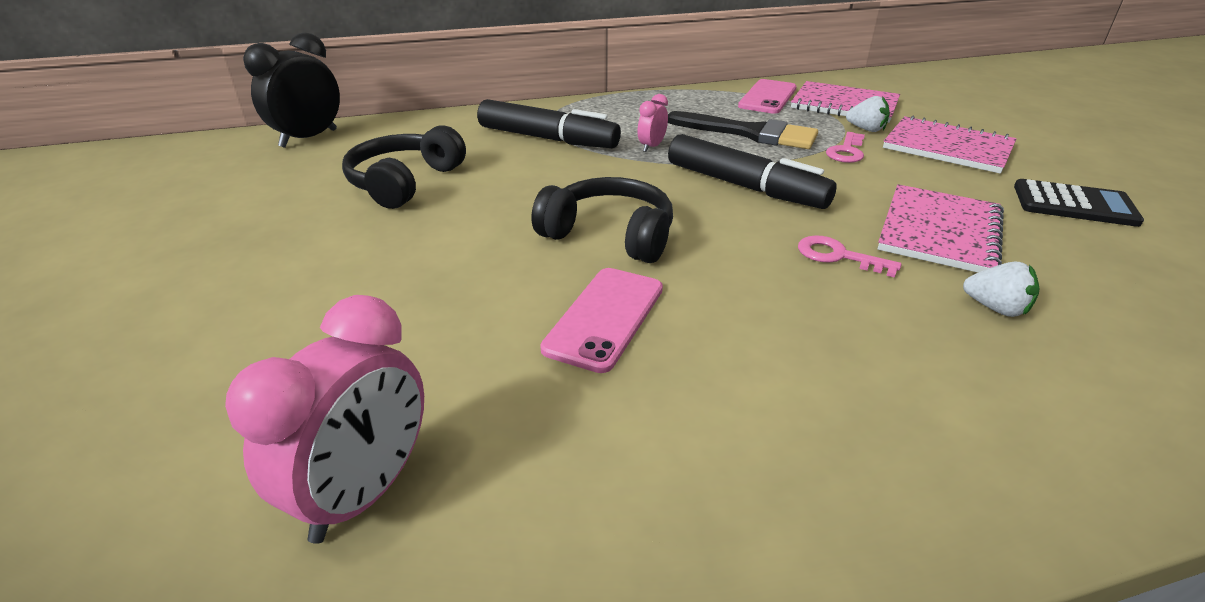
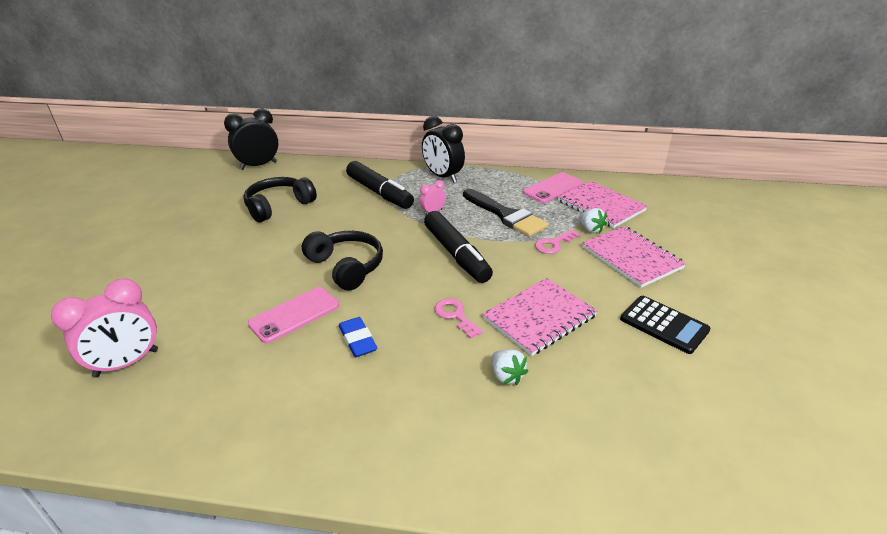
camera: 25 degrees right, 0 degrees up
(615, 107) = (443, 177): none -> black clock
(746, 324) = (358, 340): none -> blue eraser

